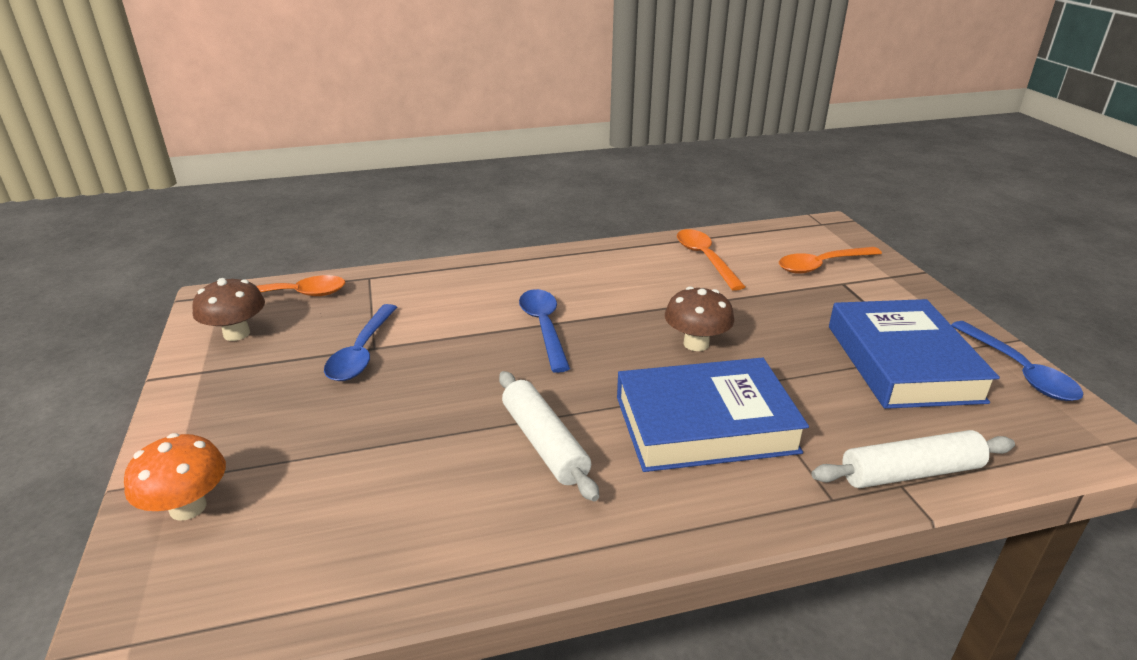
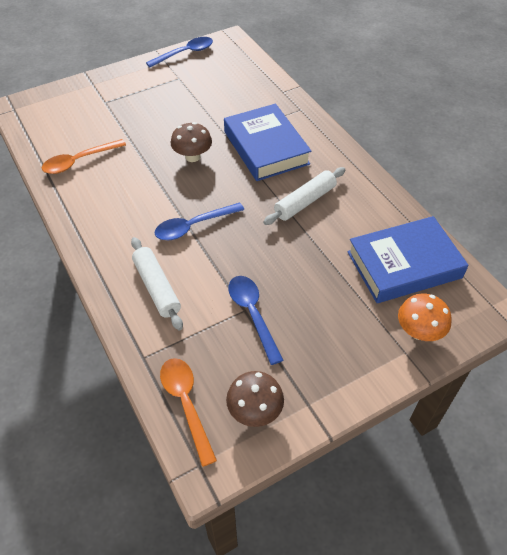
camera: 105 degrees left, 20 degrees up
(362, 352) = (252, 314): blue spoon -> blue spoon turned 105 degrees counterclockwise
(822, 265) = (81, 110): orange spoon -> none
(902, 362) = (189, 85): blue book -> blue book (404, 265)
(910, 472) = (274, 89): white rolling pin -> white rolling pin (157, 287)

